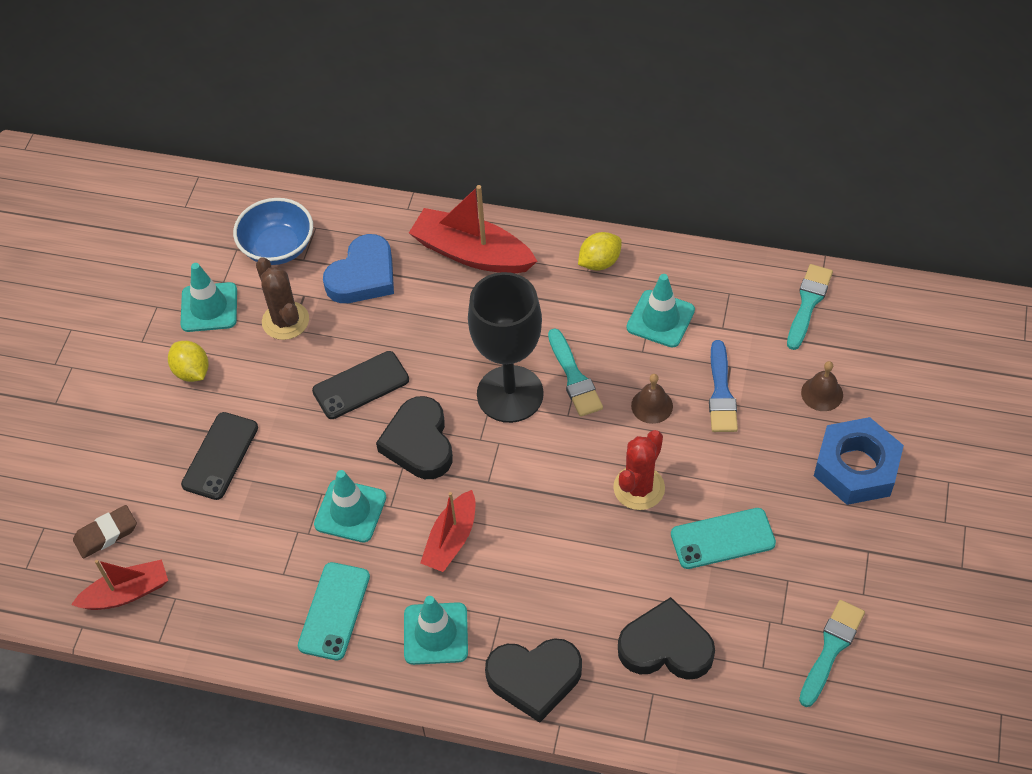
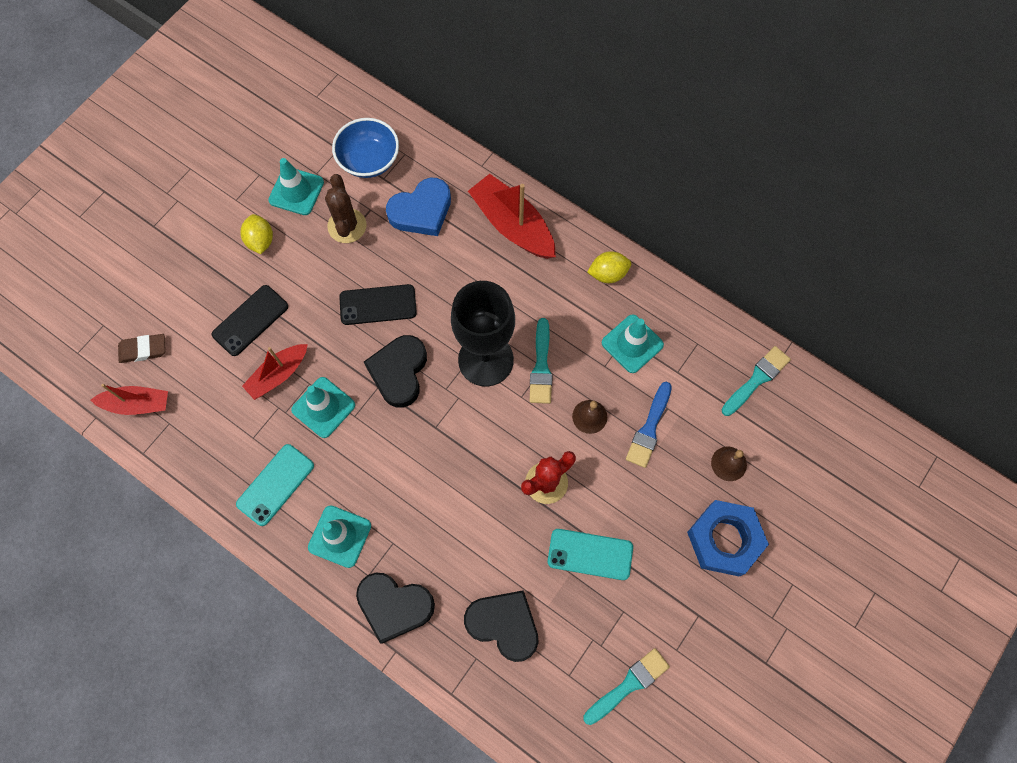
camera: 20 degrees right, 15 degrees up
(451, 539) = (386, 464): red boat -> red boat (278, 374)

